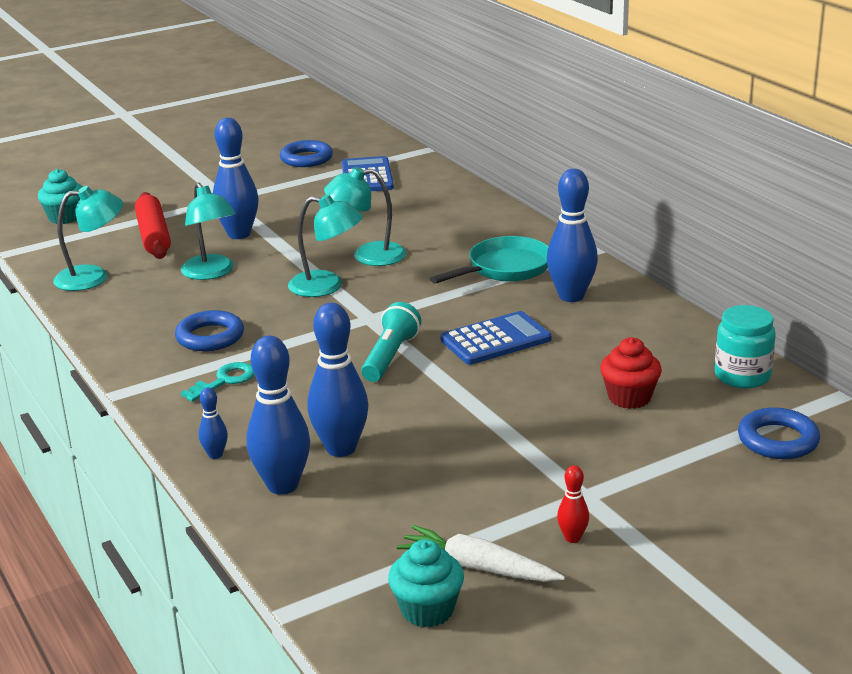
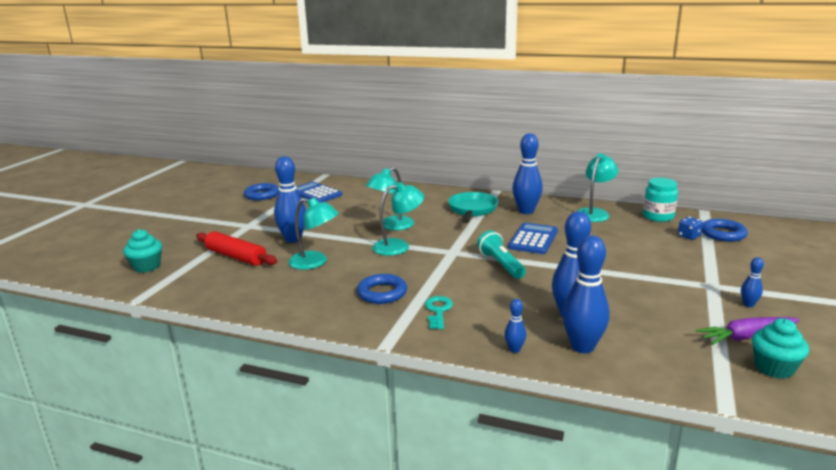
camera: 40 degrees left, 5 degrees down
(93, 277) = (236, 291): turquoise lamp -> turquoise lamp (594, 213)
(477, 567) = (746, 337): white carrot -> purple carrot
(572, 538) = (748, 304): red bowling pin -> blue bowling pin
(629, 397) = (638, 240): red cupcake -> none
(717, 422) = (689, 236): none -> blue dice

